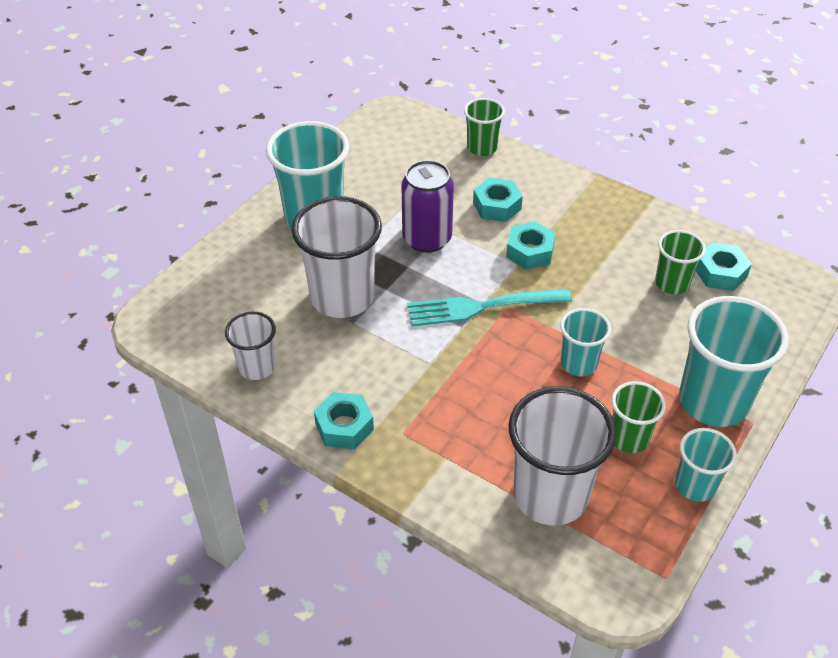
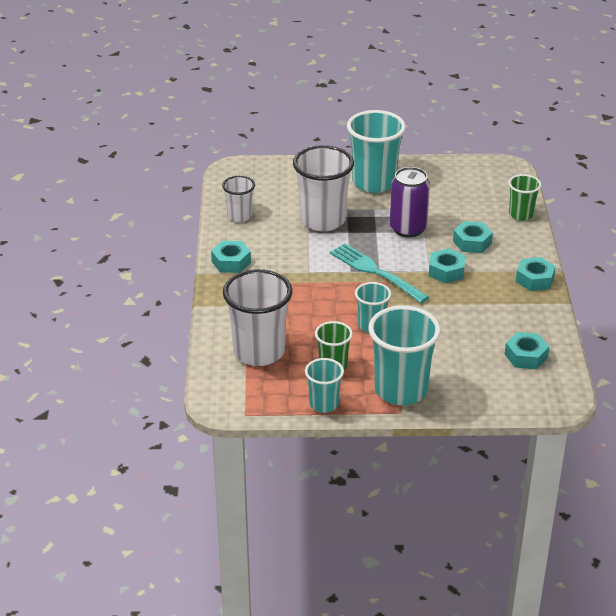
camera: 55 degrees right, 10 degrees down
(598, 198) = (534, 279): none -> turquoise nut
(672, 283) = (489, 338): green cup -> none

